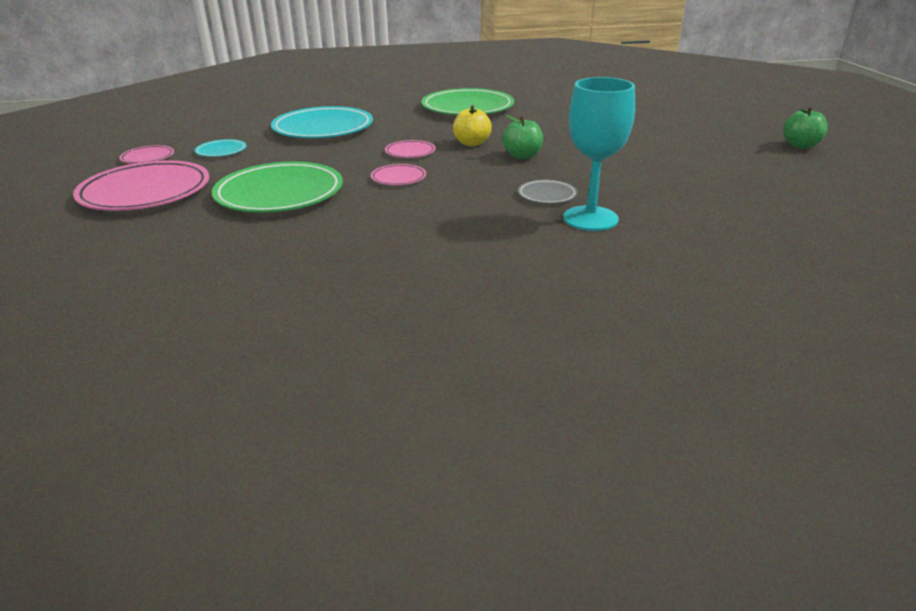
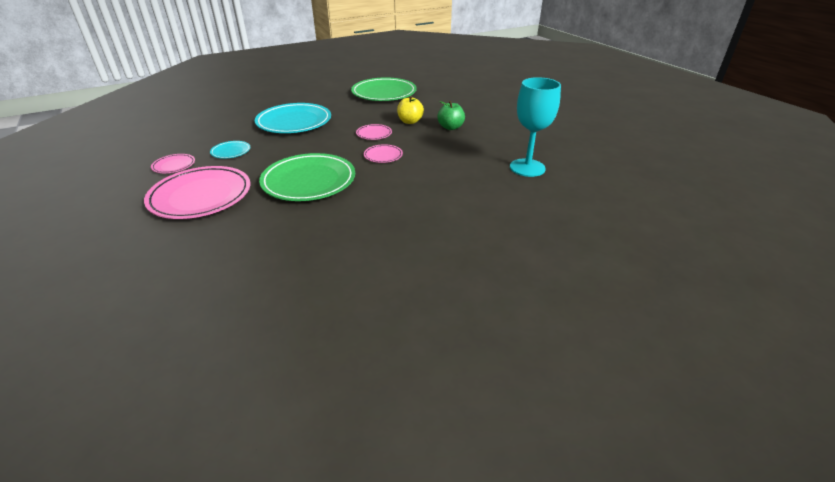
camera: 20 degrees left, 5 degrees up
(547, 195) = (488, 154): grey plate -> none
(800, 146) = (602, 99): green apple -> none

